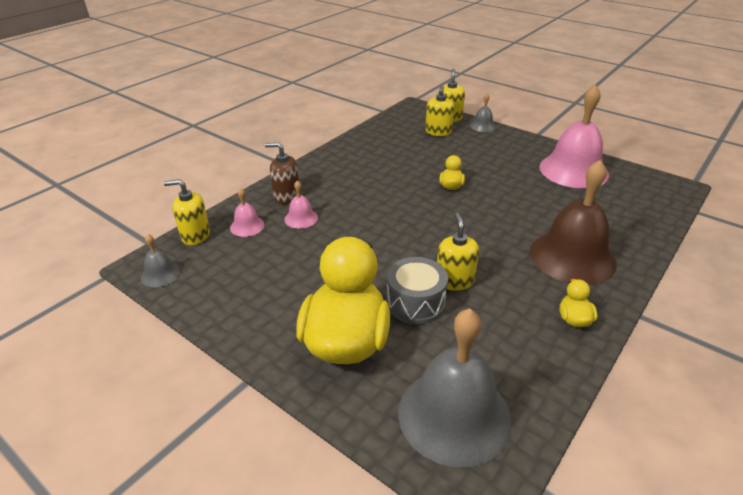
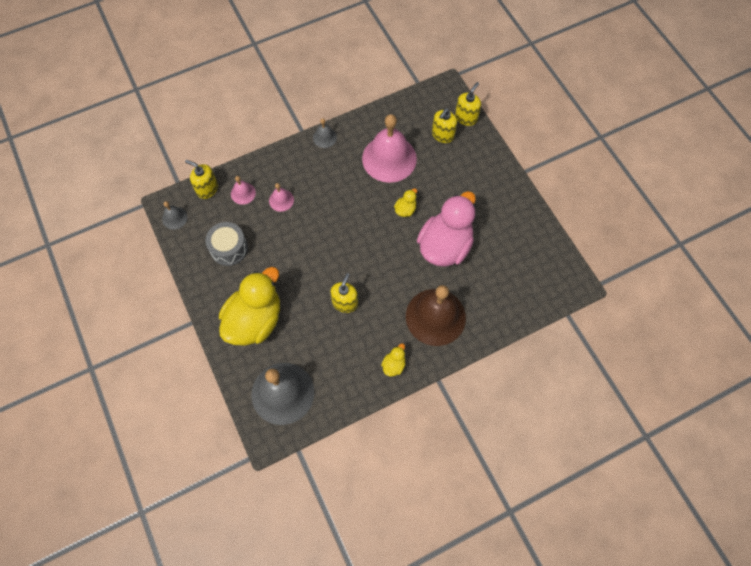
camera: 25 degrees right, 30 degrees up
(286, 196) = (283, 171): brown soap dispenser -> none
(415, 303) = (310, 309): grey drum -> grey drum (229, 248)
(482, 126) = (486, 141): grey bell -> grey bell (324, 137)
(520, 199) = (445, 246): none -> pink duck
(573, 170) = (513, 230): pink bell -> pink bell (389, 158)

